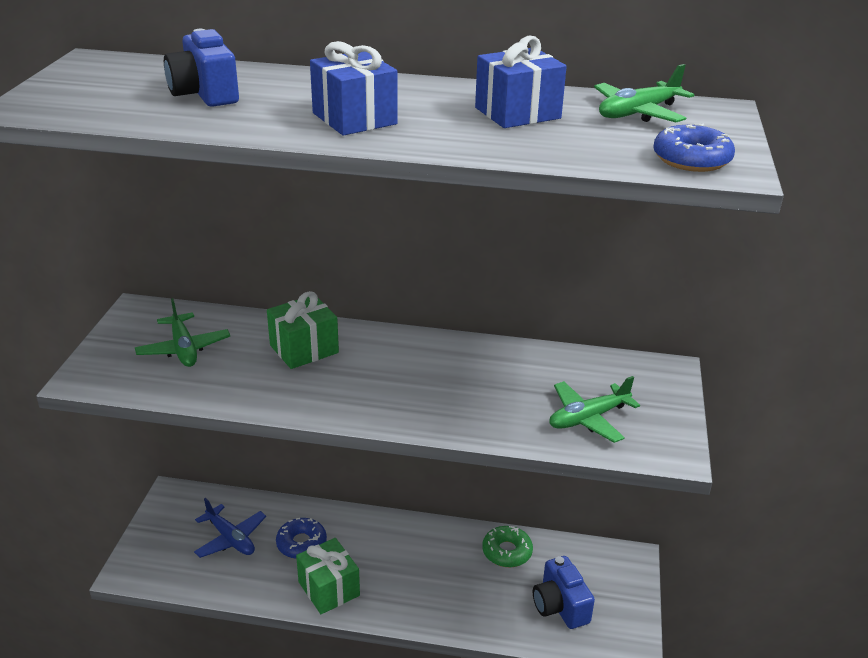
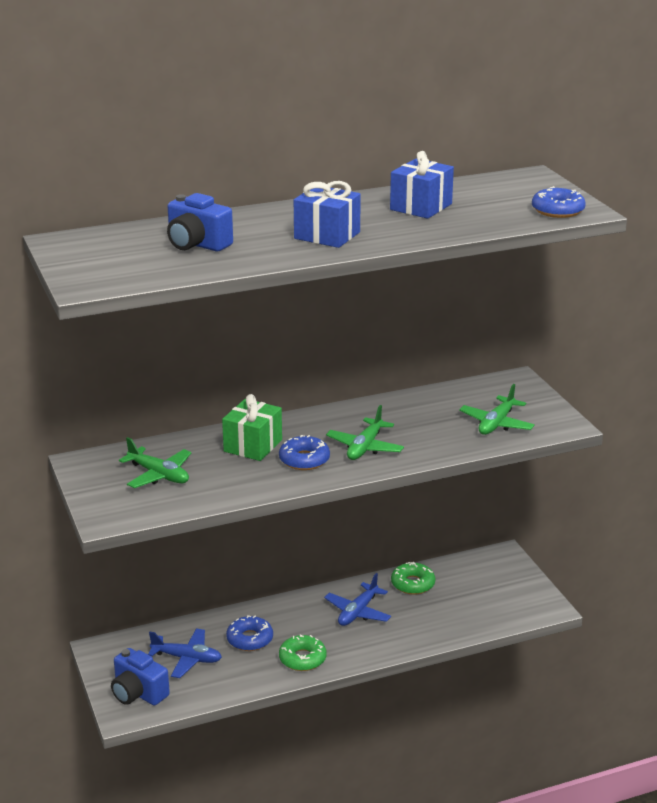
camera: 30 degrees left, 5 degrees down
(329, 589) = (302, 659): green gift -> green donut
(334, 384) = (304, 460): none -> blue donut
(426, 560) = (358, 612): none -> blue plane
(560, 606) = (480, 602): blue camera -> blue camera (138, 693)
(638, 113) = (491, 189): green plane -> green plane (365, 447)

